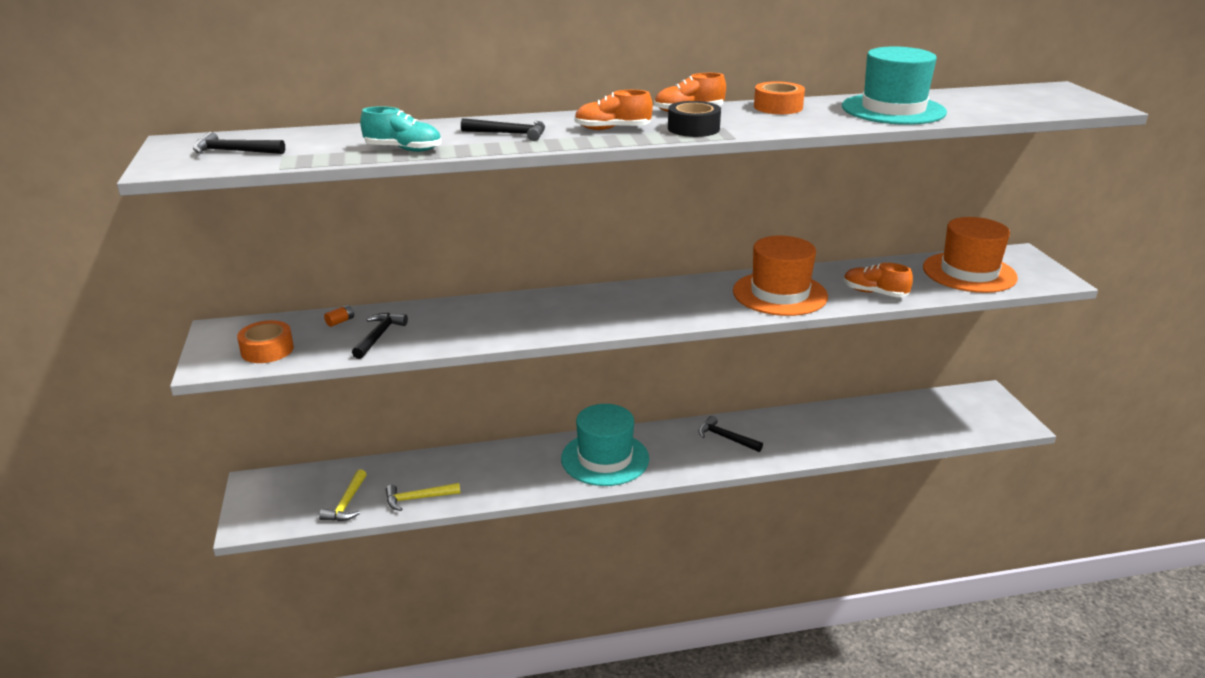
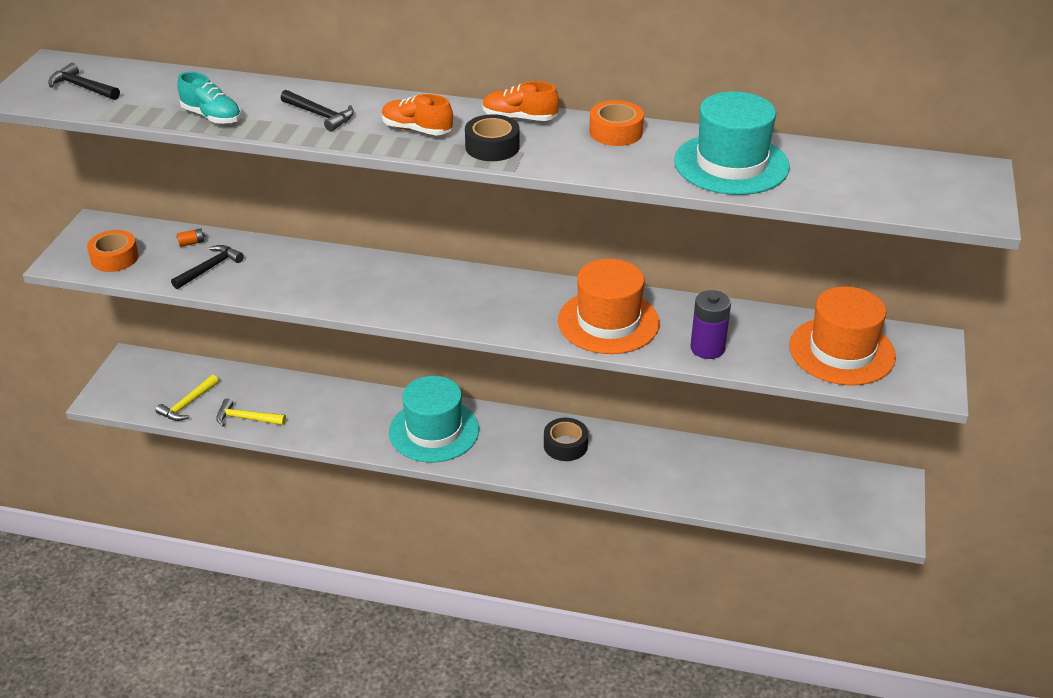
camera: 25 degrees right, 10 degrees up
(725, 438) = (565, 445): black hammer -> black tape
(874, 293) = (707, 348): orange shoe -> purple battery

